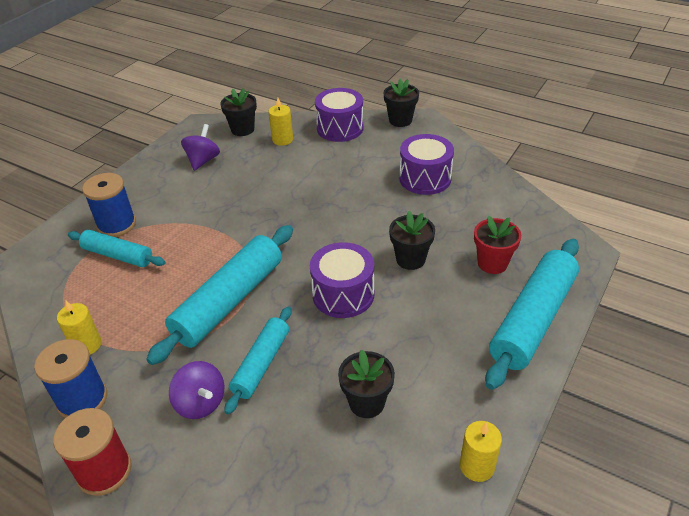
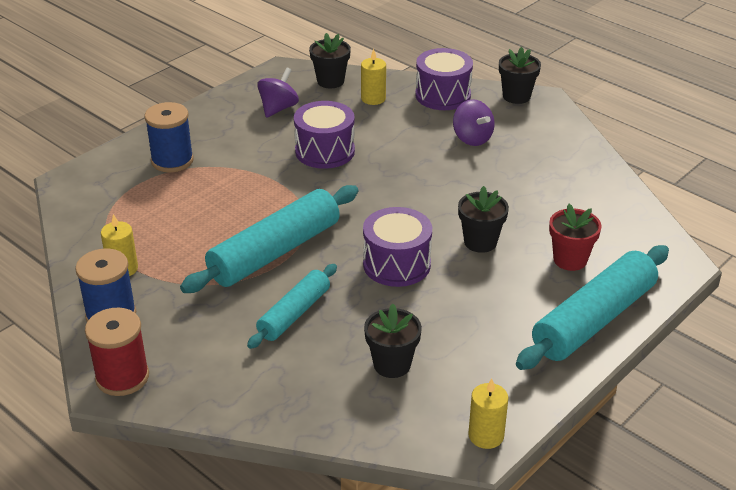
camera: 10 degrees right, 5 degrees down
(118, 255) = (168, 191): turquoise rolling pin -> none
(201, 403) = (225, 337): purple spinning top -> purple spinning top (472, 138)
(425, 178) = (524, 163): purple drum -> purple drum (325, 151)

